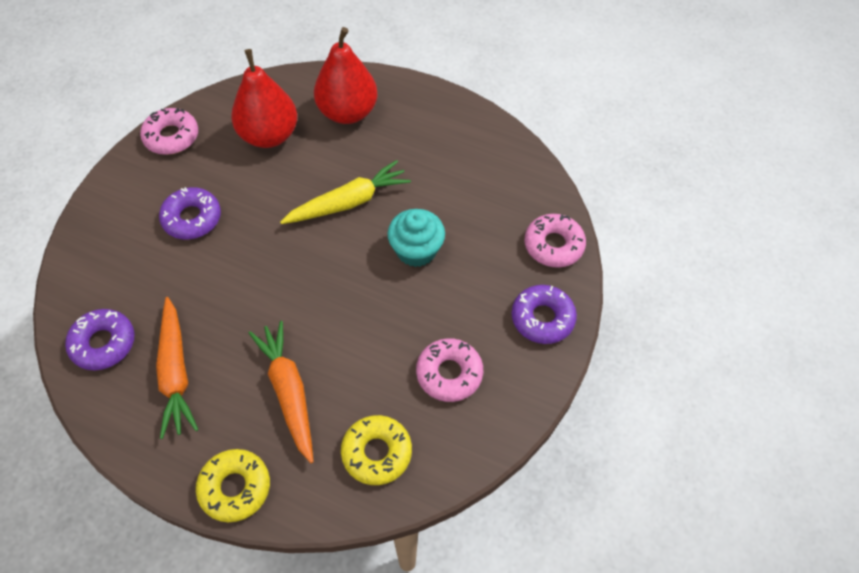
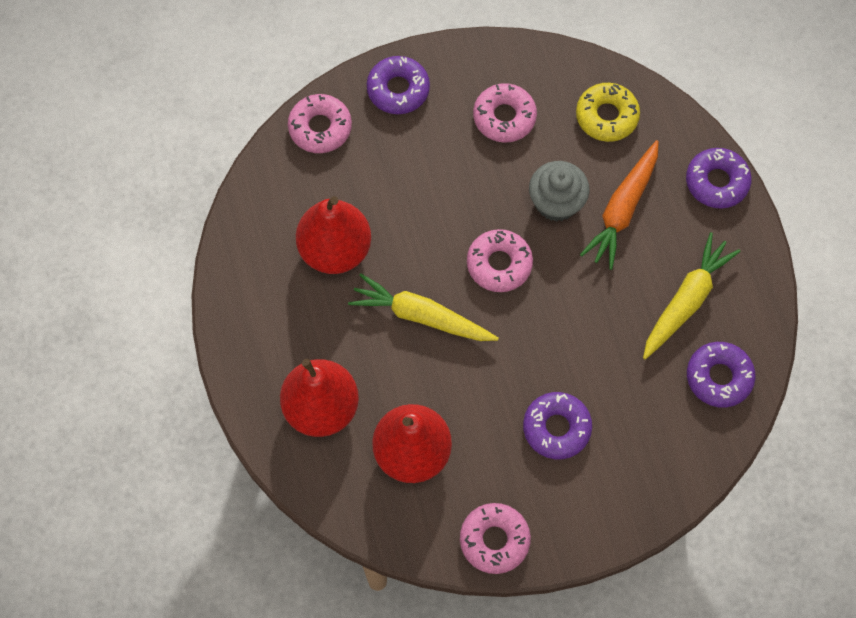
camera: 130 degrees left, 10 degrees up
(176, 373) = (686, 300): orange carrot -> yellow carrot
(235, 488) = (716, 182): yellow donut -> purple donut
(335, 274) = (499, 264): none -> pink donut
(342, 350) = (556, 202): none -> grey cupcake
(416, 250) = (419, 223): turquoise cupcake -> none
(446, 189) = (335, 250): none -> red pear

